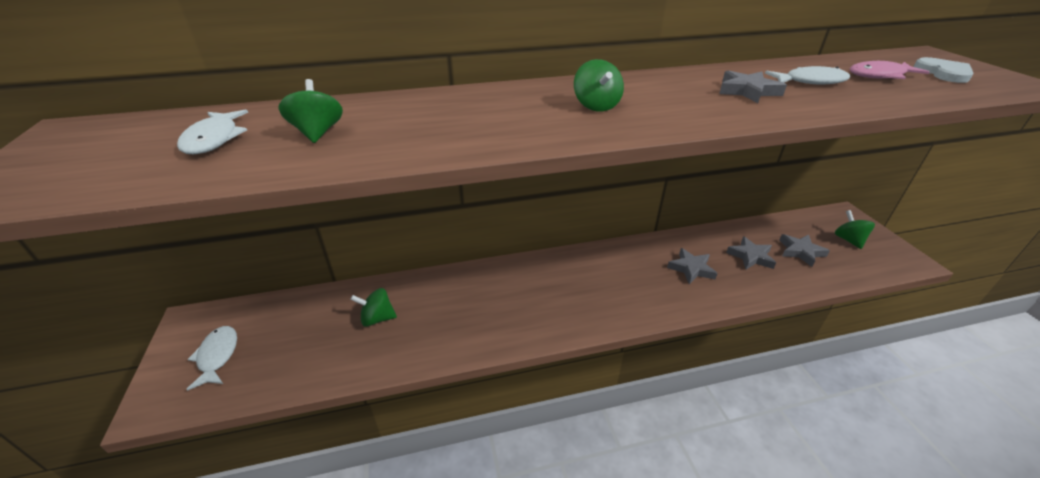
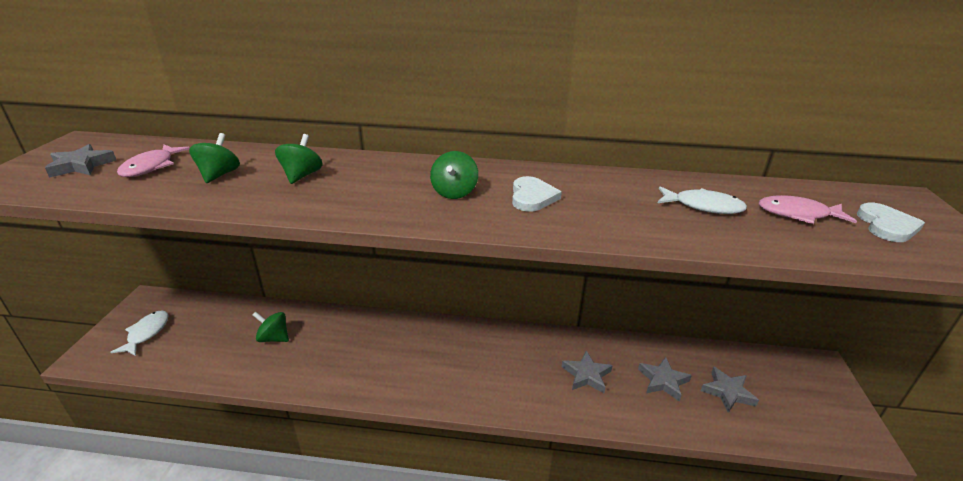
camera: 20 degrees right, 5 degrees down
(214, 139) = (151, 167): white fish -> pink fish
(670, 98) = (532, 197): none -> white heart
(747, 91) = (619, 204): grey star -> grey star (81, 165)
(848, 240) = (800, 396): green spinning top -> green spinning top (301, 176)

